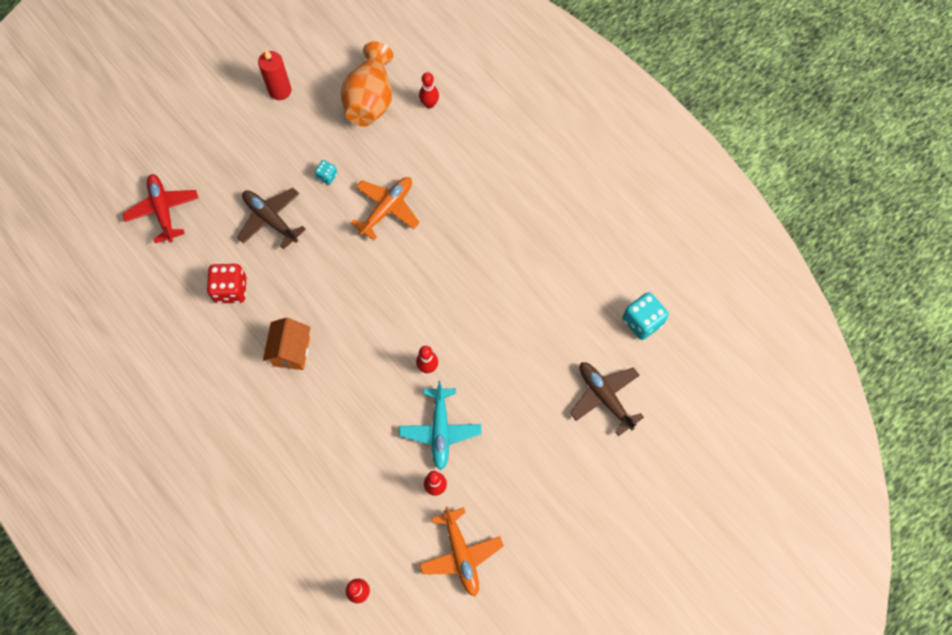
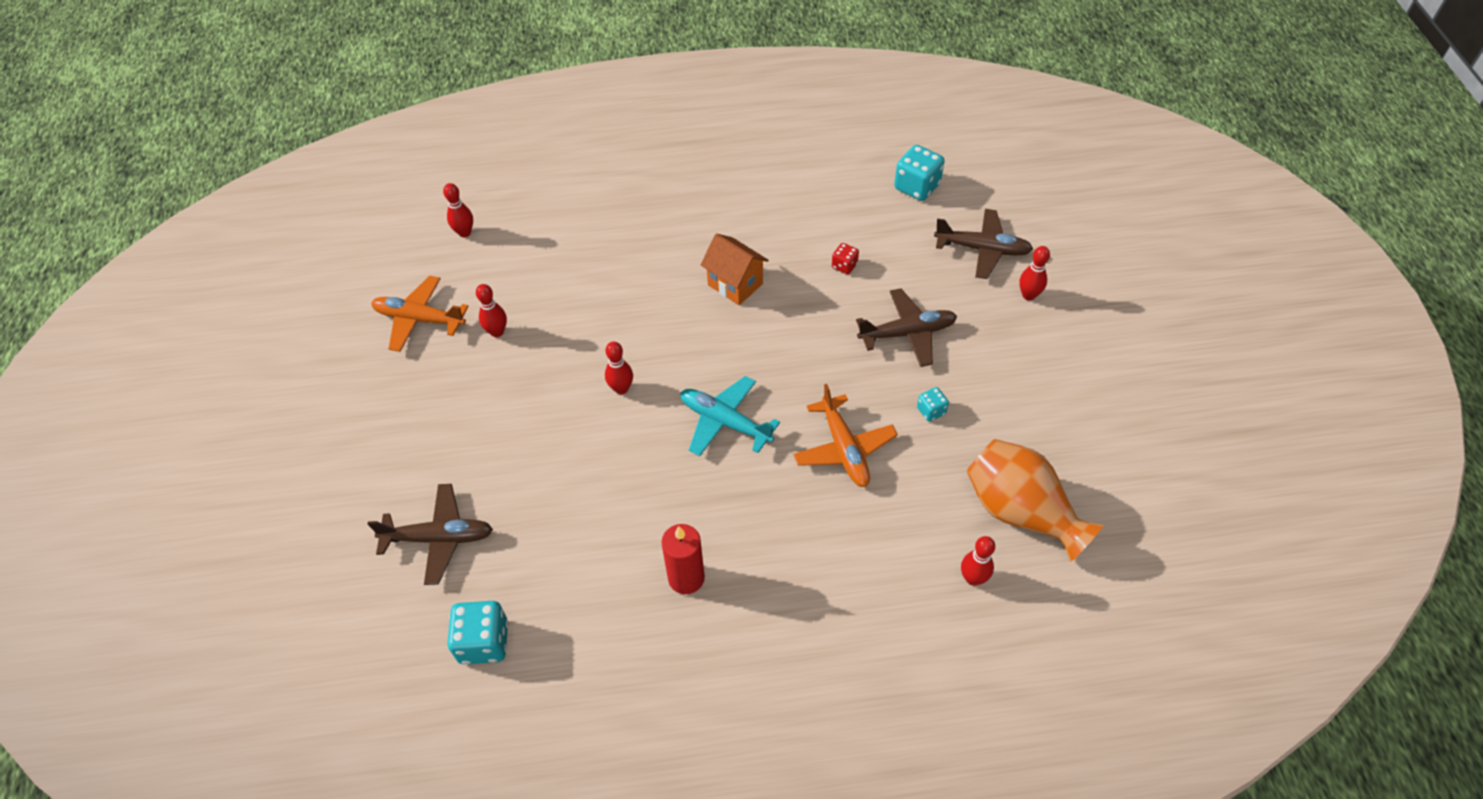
camera: 125 degrees right, 15 degrees down
(119, 283) = (916, 187): none -> turquoise dice
(163, 210) = (982, 249): red plane -> brown plane
(192, 164) = (1028, 295): none -> red bowling pin
(231, 289) = (844, 266): red dice -> red dice, size x0.54
(280, 90) = (1091, 420): red candle -> red candle (686, 578)
(440, 430) = (546, 364): turquoise plane -> turquoise plane (725, 421)

